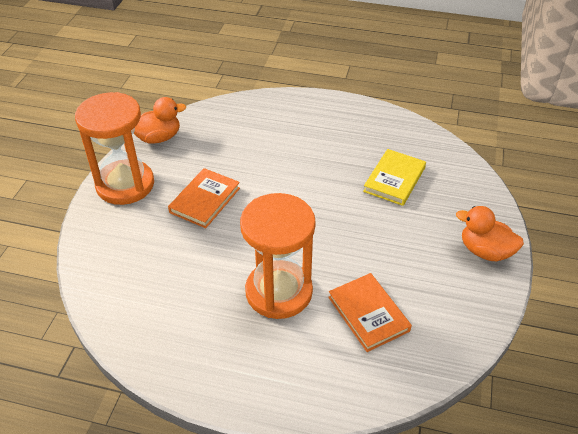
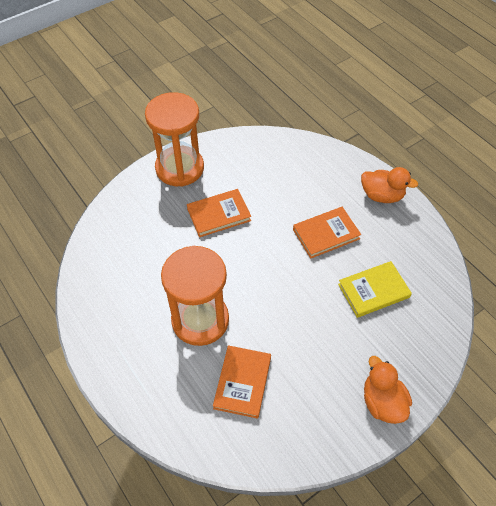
camera: 40 degrees right, 10 degrees up
(158, 138) = (234, 143): orange duck -> orange duck (382, 195)
(314, 162) = (326, 234): none -> orange book

